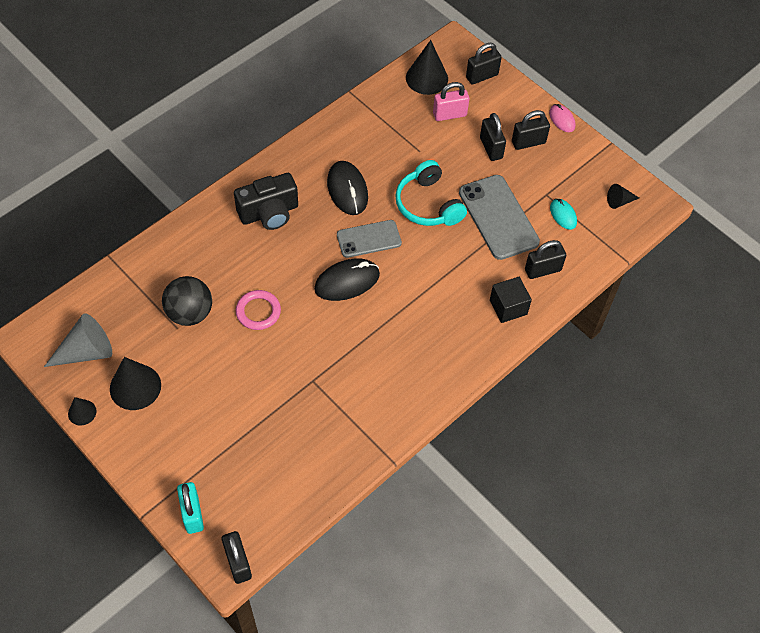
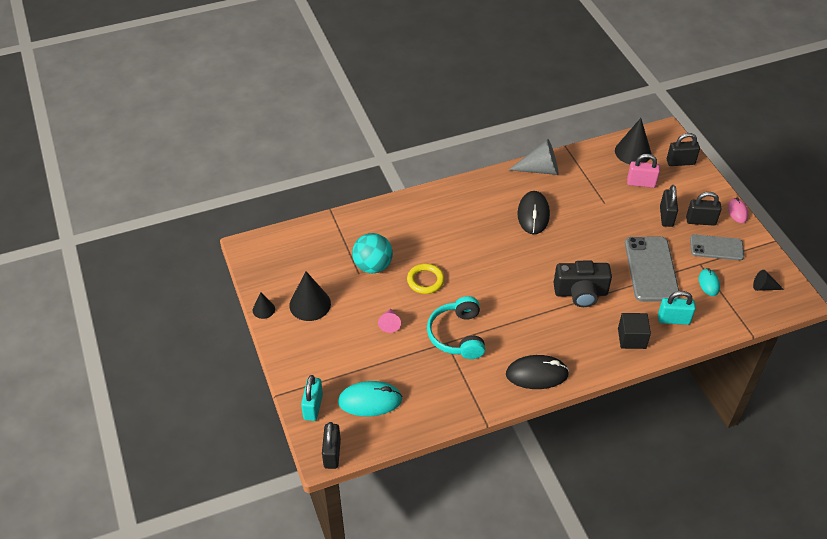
camera: 25 degrees right, 10 degrees down
(86, 352) = (285, 269): grey cone -> grey cone (540, 169)
(190, 313) = (373, 266): black ball -> turquoise ball
(239, 379) = (389, 323): none -> pink cone
(255, 483) = (370, 401): none -> turquoise mouse
(258, 312) = (425, 280): pink ring -> yellow ring
(269, 213) = (464, 214): black camera -> black camera (581, 293)
(347, 282) = (504, 280): black mouse -> black mouse (537, 374)
(369, 239) = (535, 254): grey phone -> grey phone (716, 248)
(428, 204) = (595, 243): turquoise headphones -> turquoise headphones (457, 335)
(542, 270) = (673, 319): black padlock -> turquoise padlock

